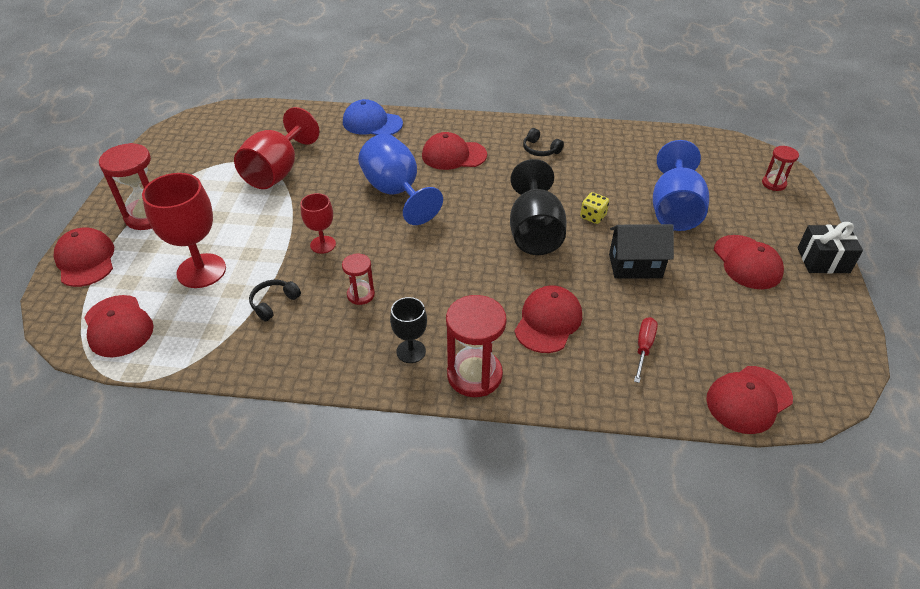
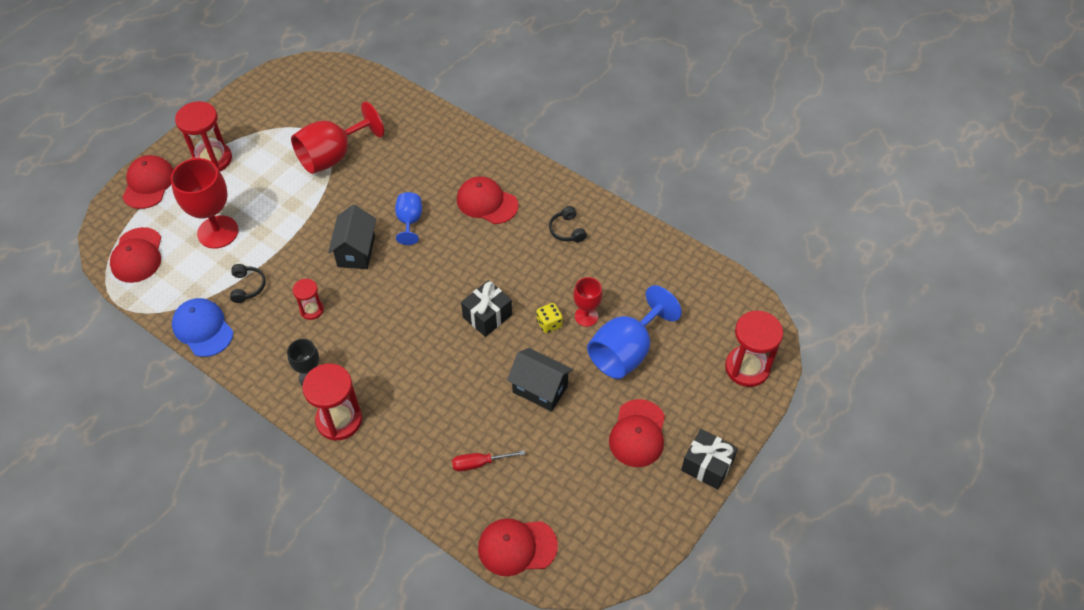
camera: 30 degrees right, 10 degrees up
(274, 303) = (248, 287): black headphones -> black headphones turned 105 degrees clockwise
(323, 244) = (317, 248): red goblet -> red goblet (586, 316)
(364, 232) = (356, 251): none -> black house
(372, 123) = (446, 134): blue cap -> blue cap (203, 328)
(396, 192) = (409, 221): blue goblet -> blue goblet, size x0.55
(534, 232) = (487, 316): black goblet -> black gift
(548, 321) = (427, 404): red cap -> none
(643, 347) = (479, 463): red screwdriver -> red screwdriver turned 150 degrees counterclockwise
(773, 184) = (747, 368): red hourglass -> red hourglass, size x1.80

